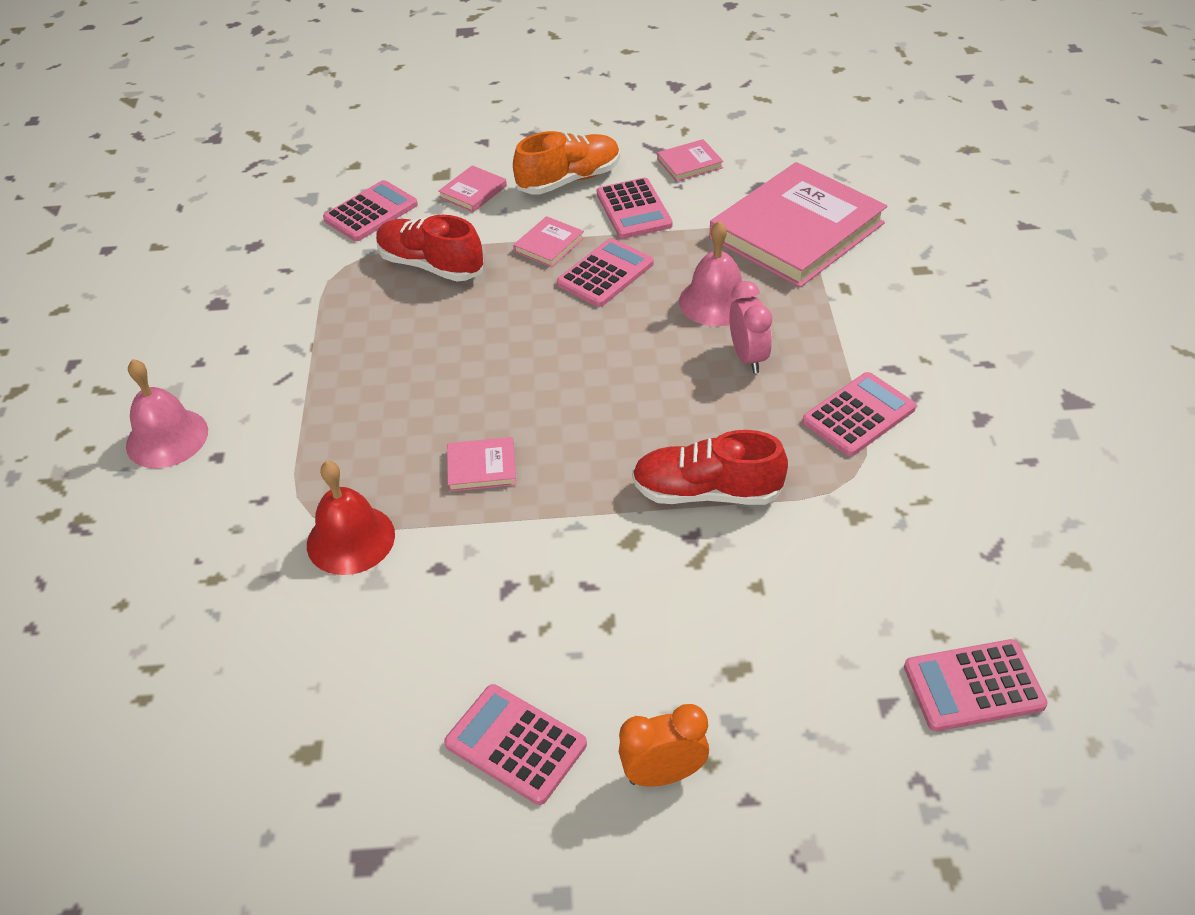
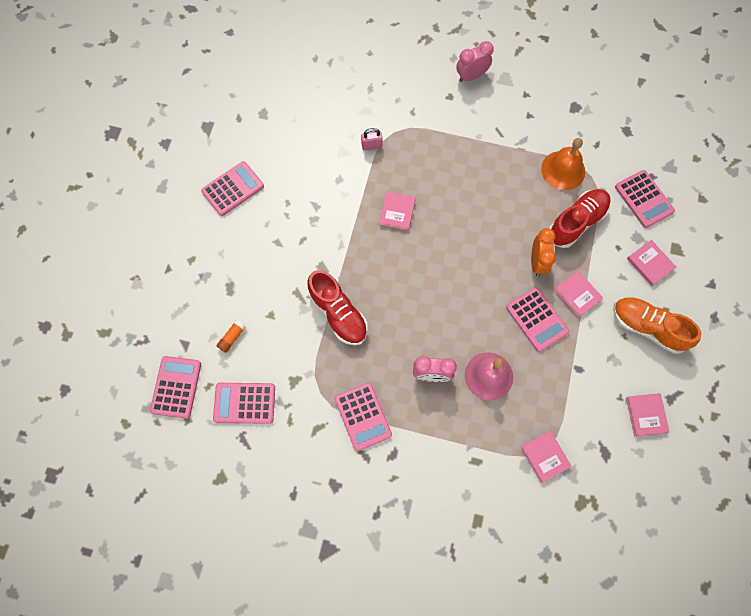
camera: 105 degrees right, 25 degrees up
(167, 438) = (471, 76): pink bell -> pink clock
(341, 295) = (563, 170): none -> orange bell
(350, 539) = (371, 146): red bell -> pink padlock
(569, 180) = (647, 327): orange shoe -> orange shoe turned 135 degrees clockwise
(634, 209) = (600, 358): pink calculator -> pink calculator (244, 403)
(663, 774) = (194, 240): orange clock -> orange clock (537, 262)
(707, 492) = (338, 313): red shoe -> red shoe turned 120 degrees clockwise
(796, 231) = (545, 456): pink book -> pink book, size x0.41
(831, 630) = (232, 338): none -> orange glue stick

